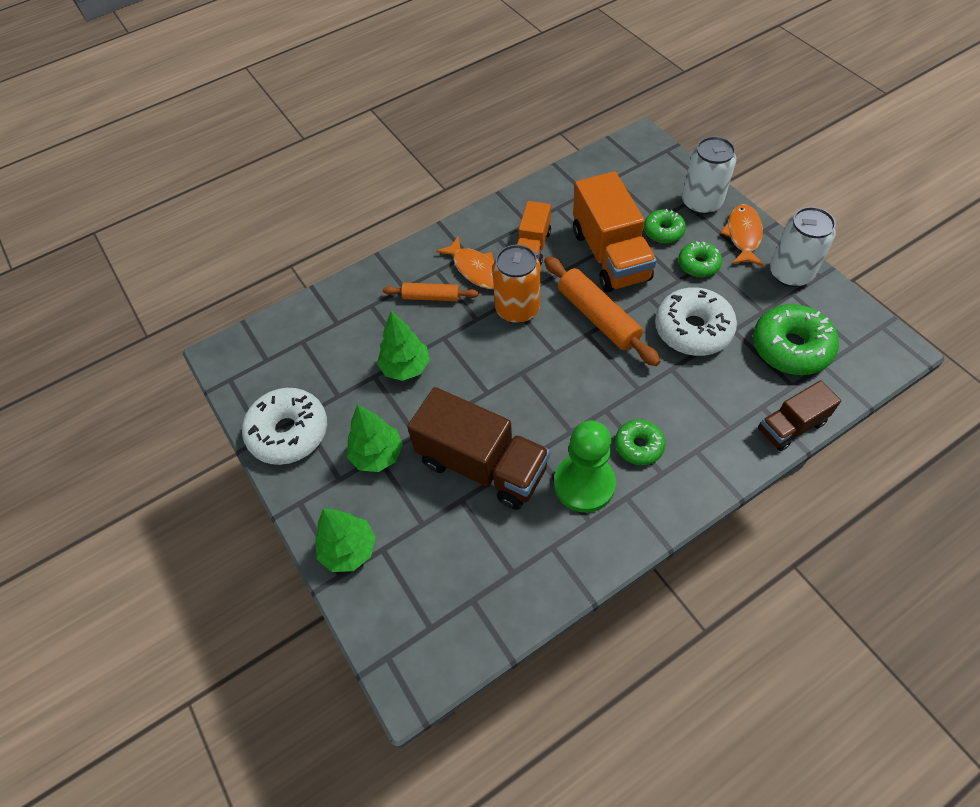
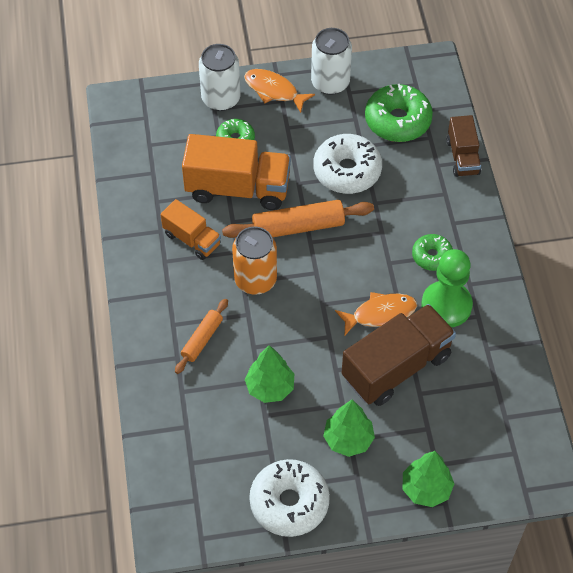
camera: 70 degrees left, 0 degrees up
(475, 269) = (191, 293): orange fish -> orange fish (380, 314)
(698, 264) = (285, 134): green donut -> none

